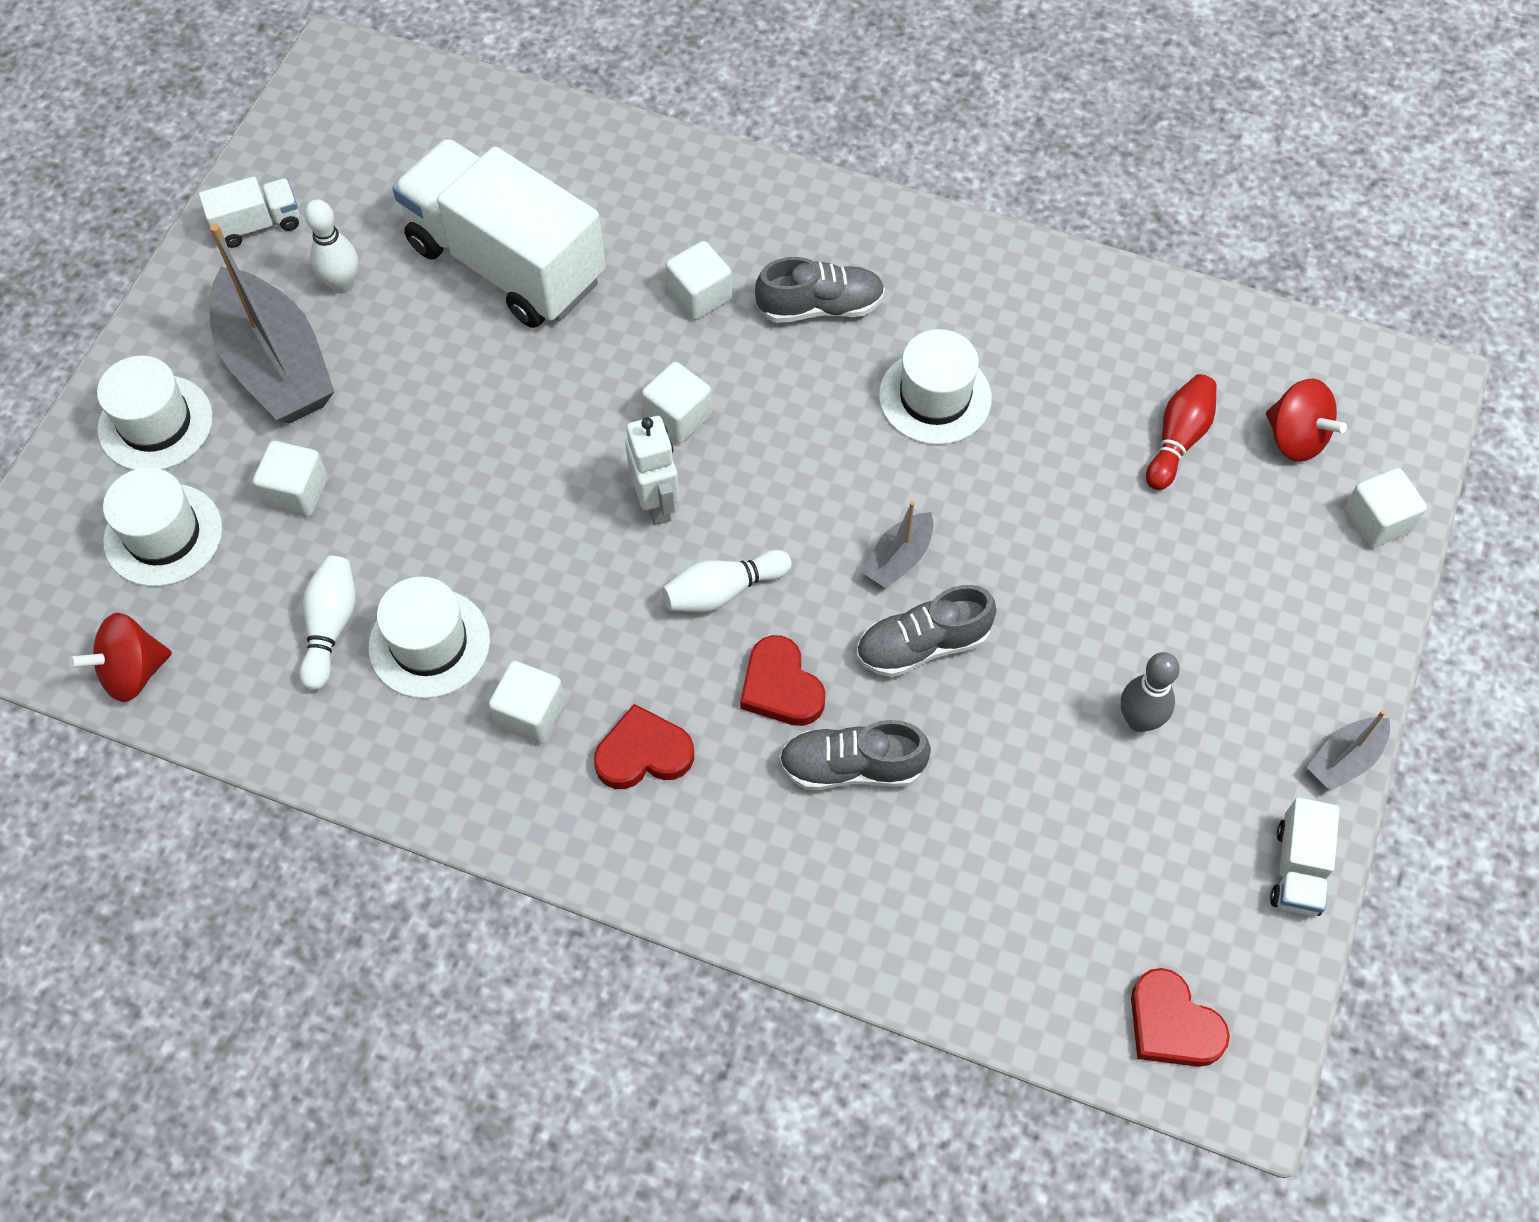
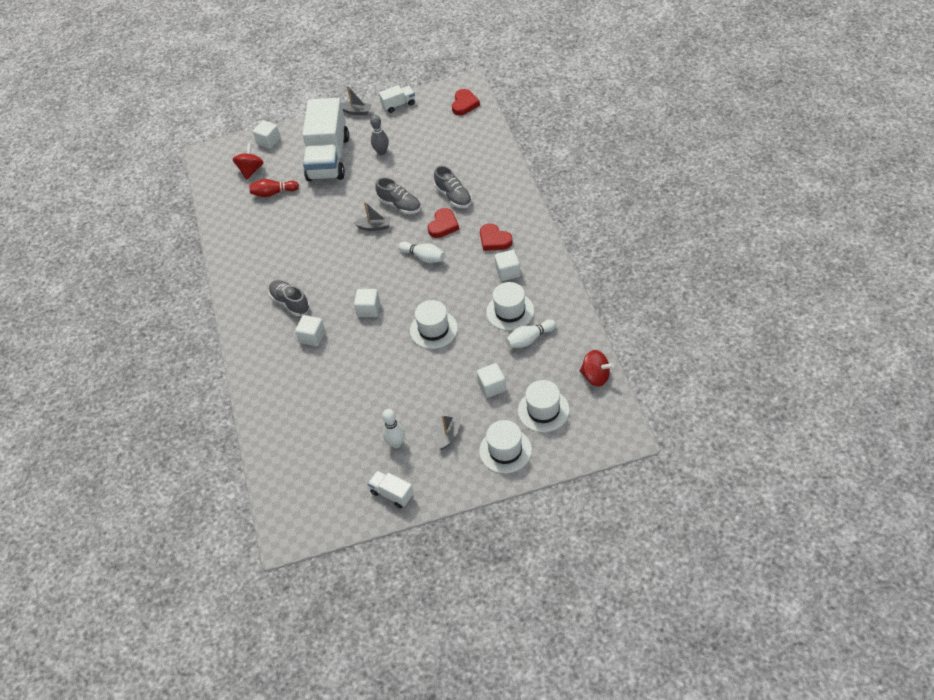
camera: 120 degrees left, 10 degrees down
(276, 366) = (449, 434): grey boat -> grey boat, size x0.47
(506, 263) = (344, 401): white truck -> white truck (328, 158)
(657, 503) = (407, 292): white robot -> none
(935, 397) = (304, 254): white hat -> white hat (433, 329)

